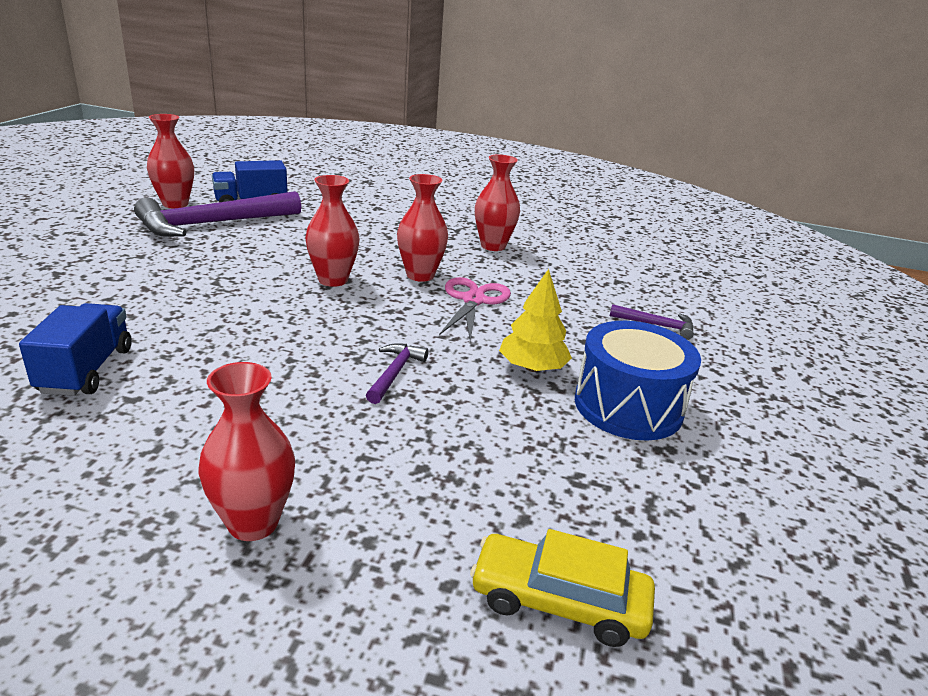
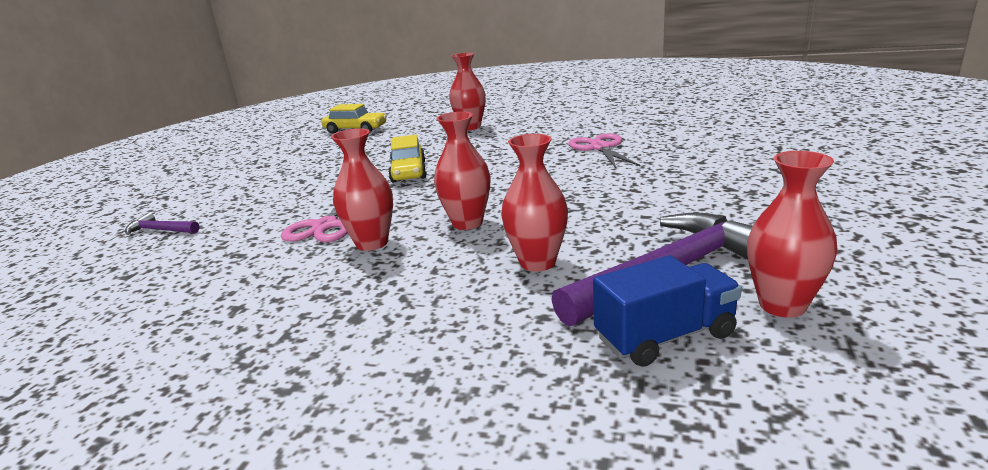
camera: 175 degrees left, 5 degrees down
(86, 370) = (600, 148): blue truck -> pink scissors
(395, 373) = (408, 172): purple hammer -> yellow car
(493, 246) = (247, 307): red vase -> red vase (537, 262)
(532, 368) = (309, 187): yellow tree -> none
(628, 406) = (262, 178): blue drum -> none

